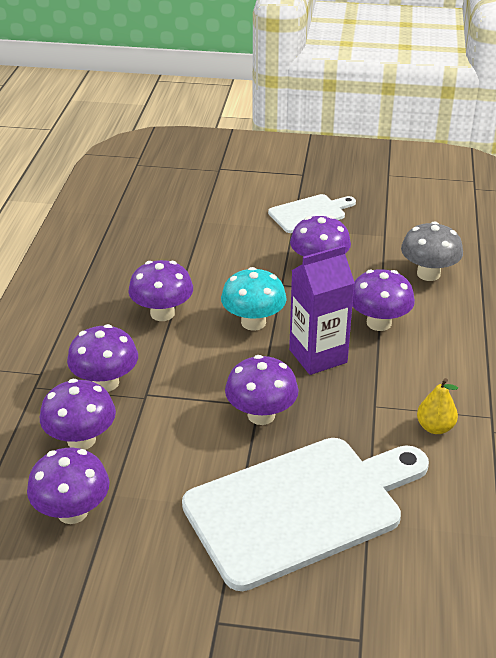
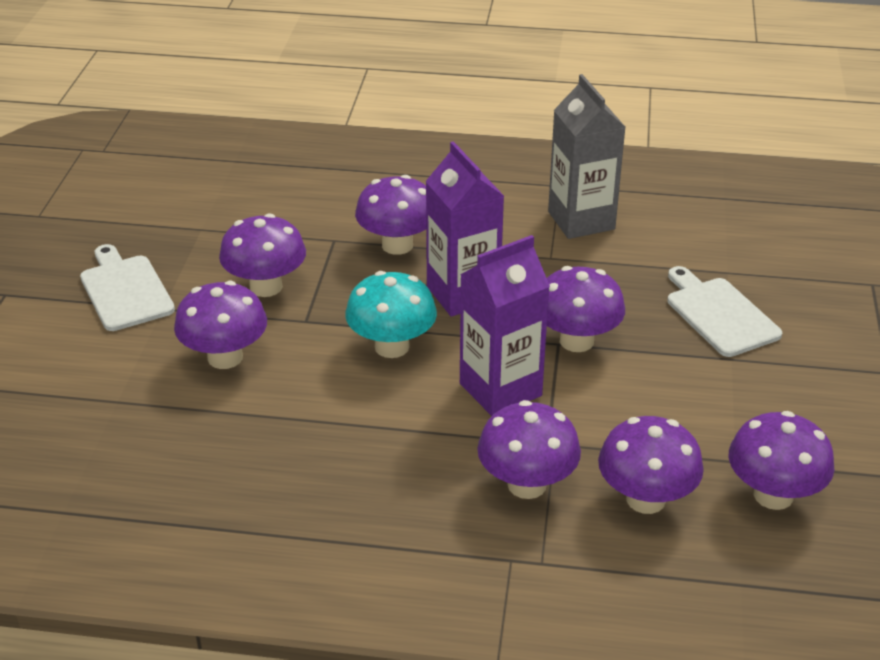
camera: 90 degrees left, 0 degrees up
(162, 313) = (366, 435): purple mushroom -> purple mushroom (225, 357)
(204, 373) = (500, 389): none -> purple carton
(301, 508) = (719, 314): white cutting board -> white cutting board, size x0.50
(428, 274) = (297, 202): grey mushroom -> none
(435, 427) = (581, 220): yellow pear -> grey carton

